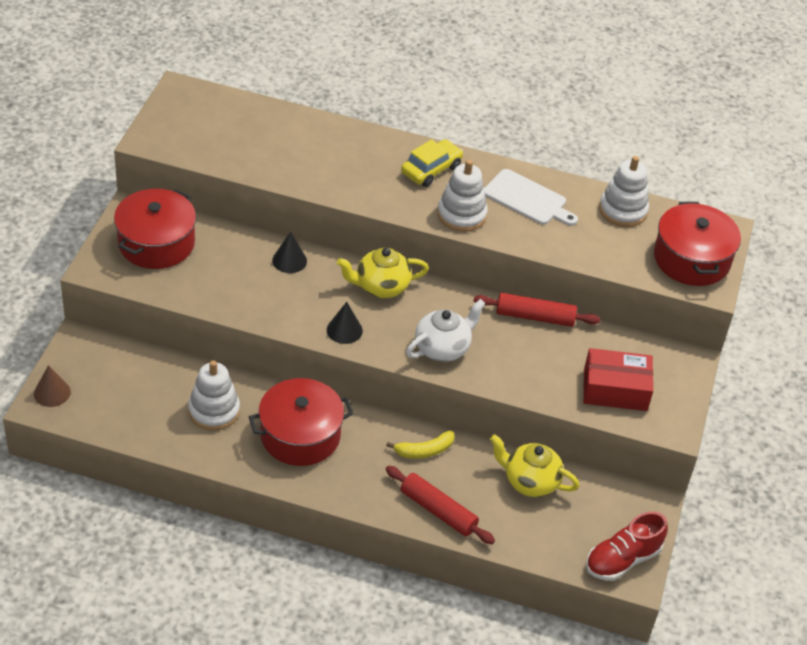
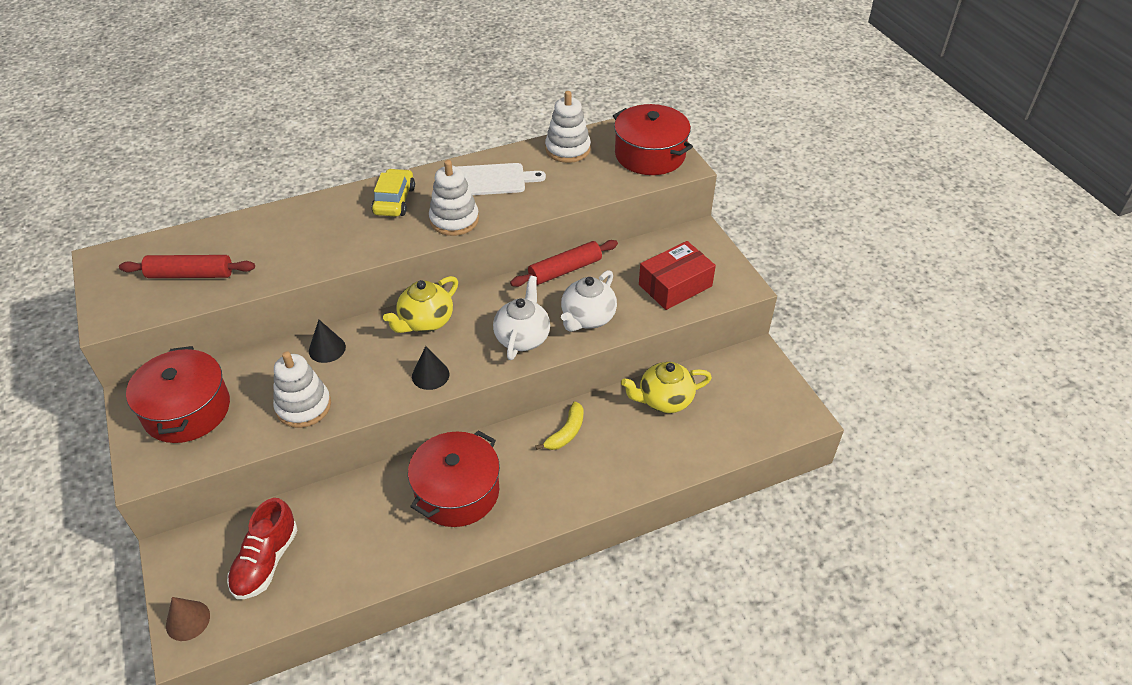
camera: 35 degrees left, 0 degrees up
(214, 411) = (362, 525): white stacking toy -> white stacking toy (303, 406)
(438, 511) = (624, 472): red rolling pin -> red rolling pin (190, 274)
(511, 367) = (587, 318): none -> white teapot
(622, 559) = (784, 411): red shoe -> red shoe (266, 561)

